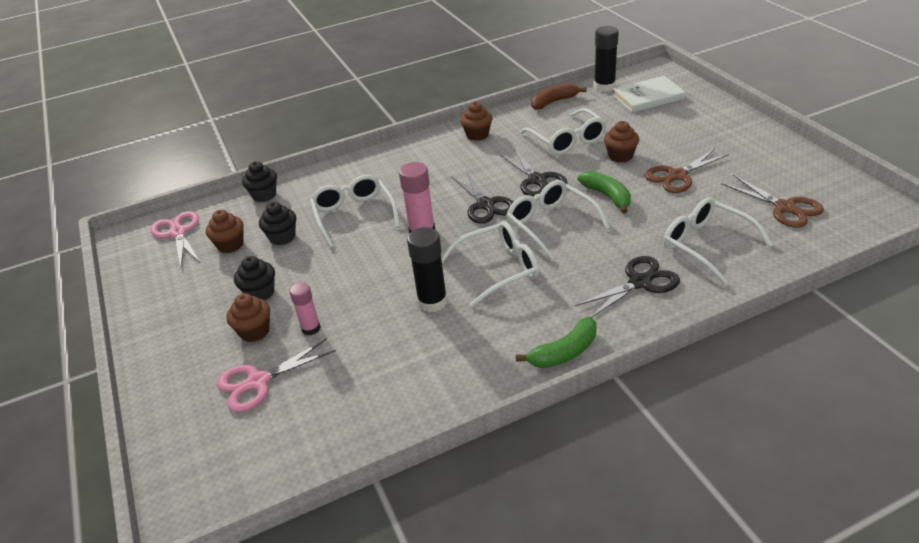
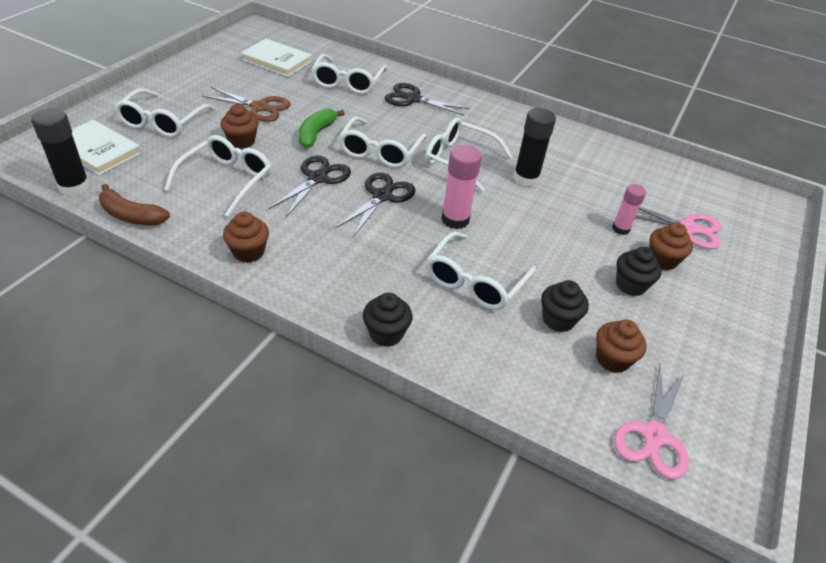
camera: 135 degrees left, 5 degrees up
(264, 195) = (515, 394): black cupcake -> black cupcake (386, 333)
(564, 352) = (506, 111): green banana -> none
(676, 126) = (163, 122): none -> white glasses
(785, 208) = (277, 60): brown scissors -> white book

